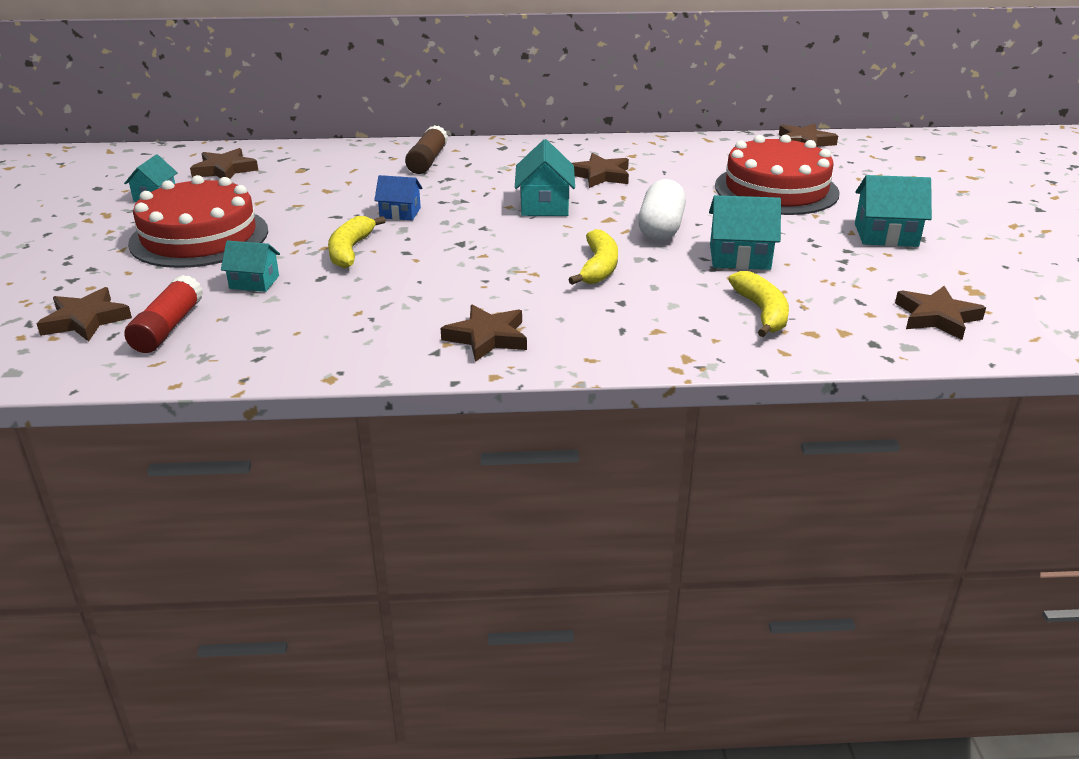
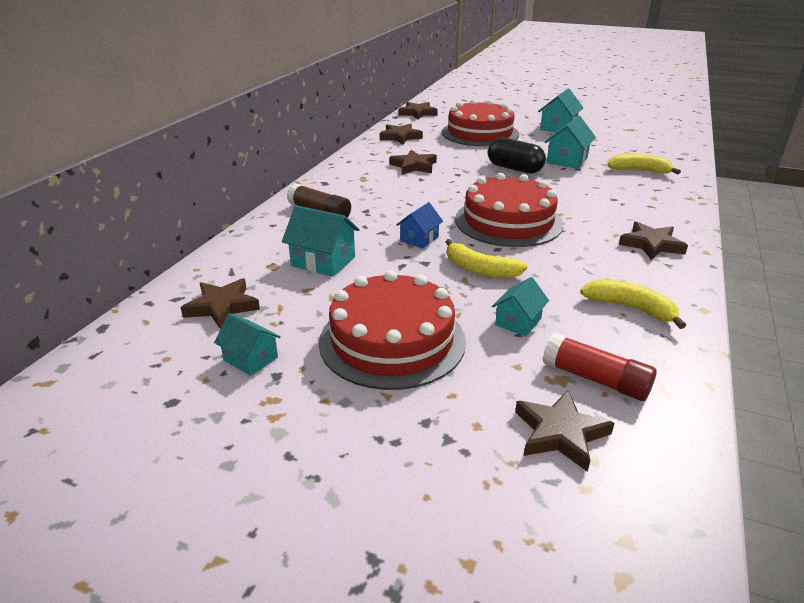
camera: 65 degrees left, 0 degrees up
(483, 248) = (508, 221): none -> red cake
(544, 205) = (450, 190): turquoise house -> turquoise house (323, 261)
(598, 267) = (561, 195): yellow banana -> yellow banana (630, 308)
(661, 229) = (514, 169): white capsule -> black capsule
(937, 317) = (655, 141): brown star -> brown star (400, 137)

